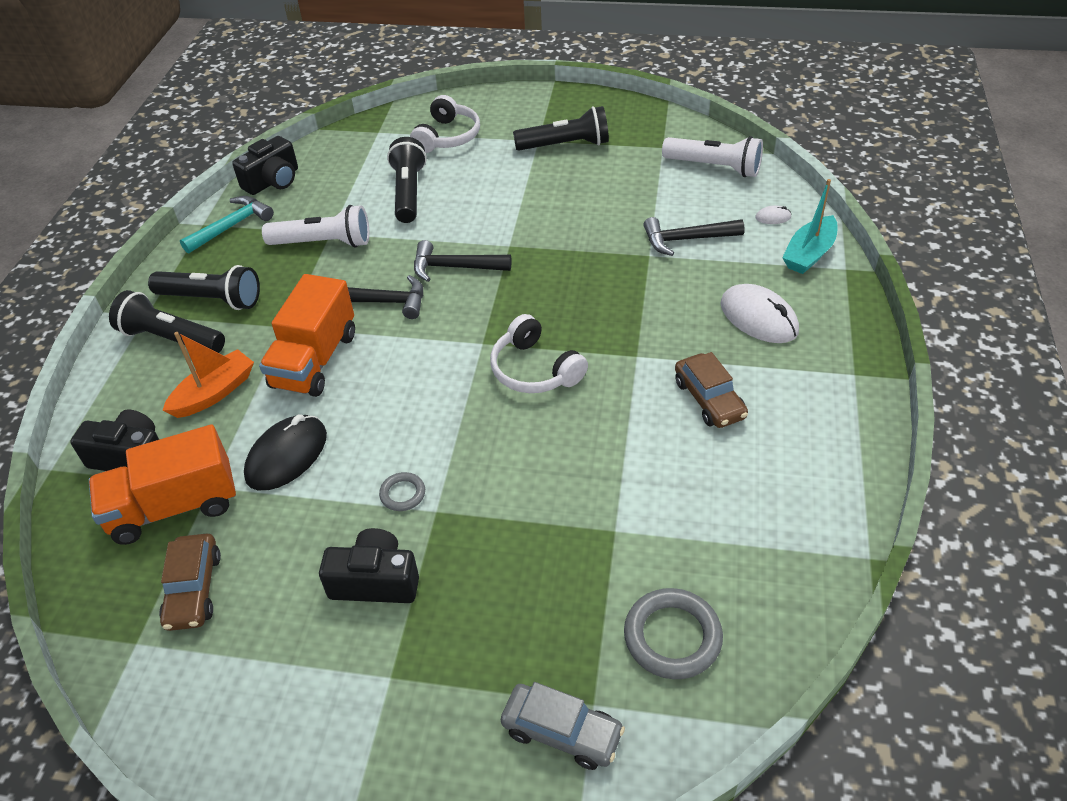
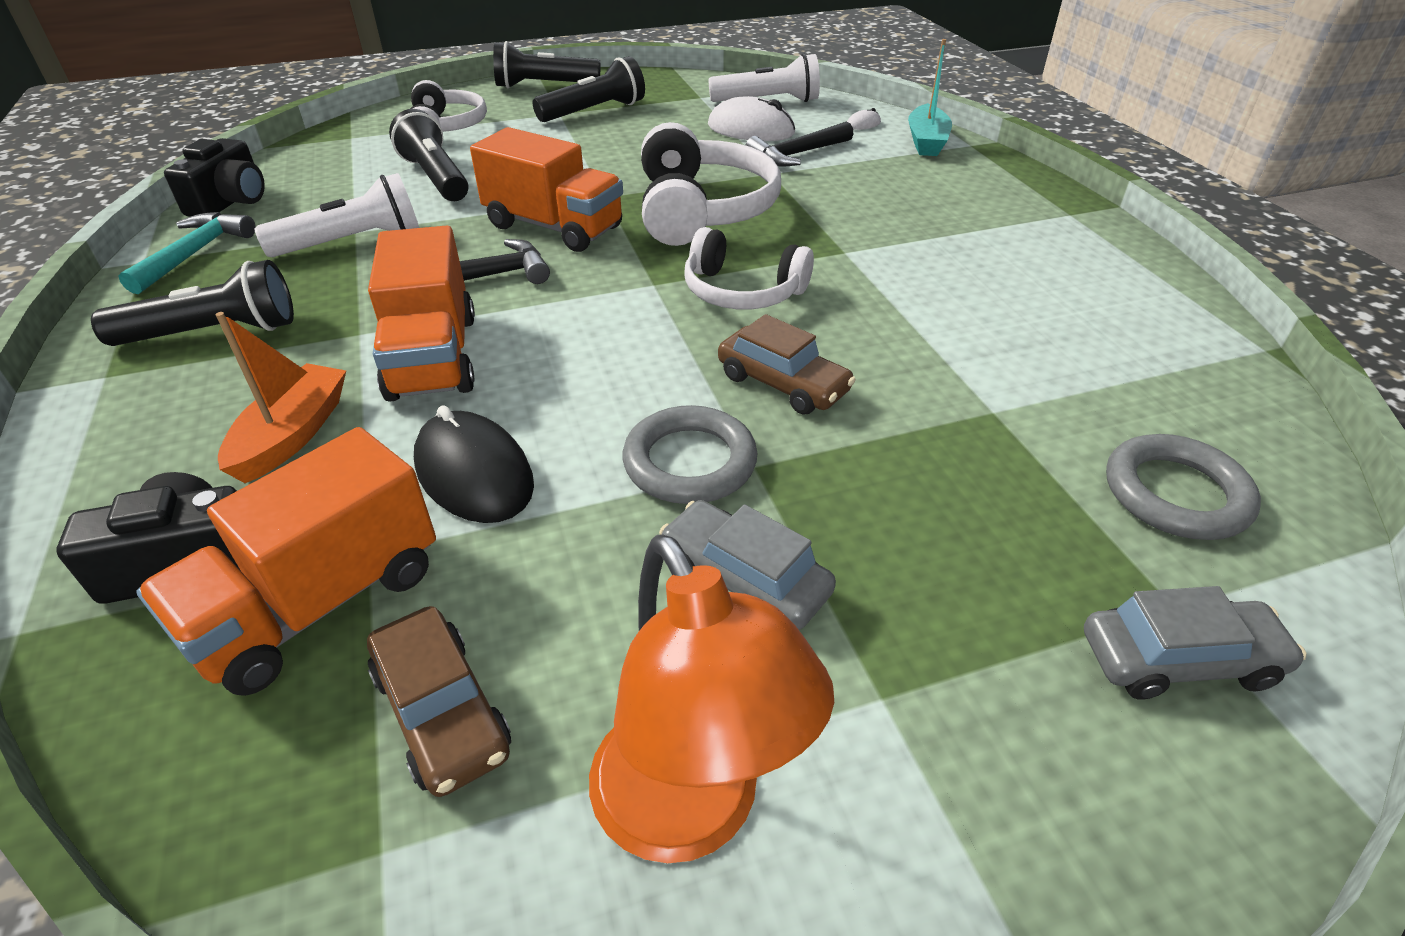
camera: 30 degrees left, 5 degrees down
(171, 338) = (169, 392): black flashlight -> black flashlight (544, 86)
(263, 688) = (690, 813): none -> orange lamp
(286, 455) = (474, 473): black mouse -> black mouse turned 45 degrees counterclockwise
(375, 581) = (744, 579): black camera -> grey car
(402, 494) = (690, 462): grey ring -> grey ring, size x1.86
(454, 267) = (554, 227): black hammer -> orange truck
(567, 281) = (702, 210): none -> white headphones
(709, 399) = (960, 267): brown car -> brown car (783, 383)
(759, 318) = (934, 194): white mouse -> white mouse (751, 129)

